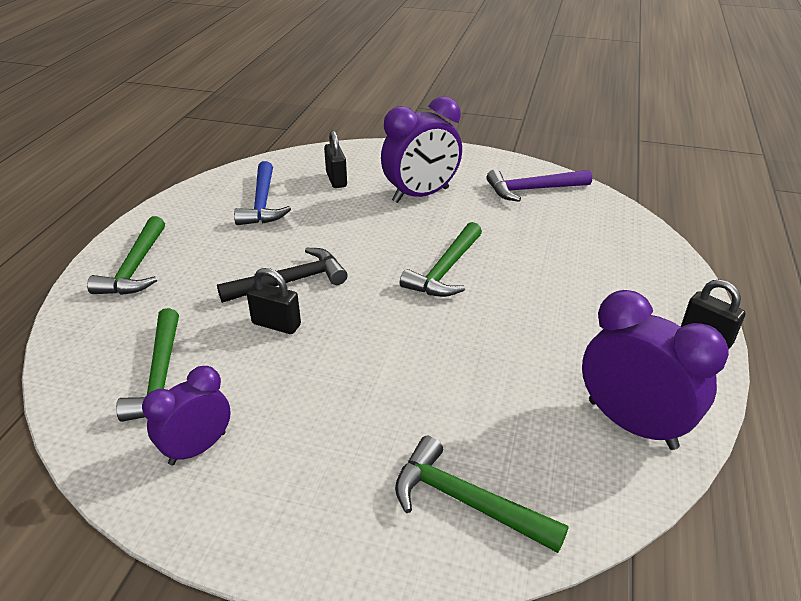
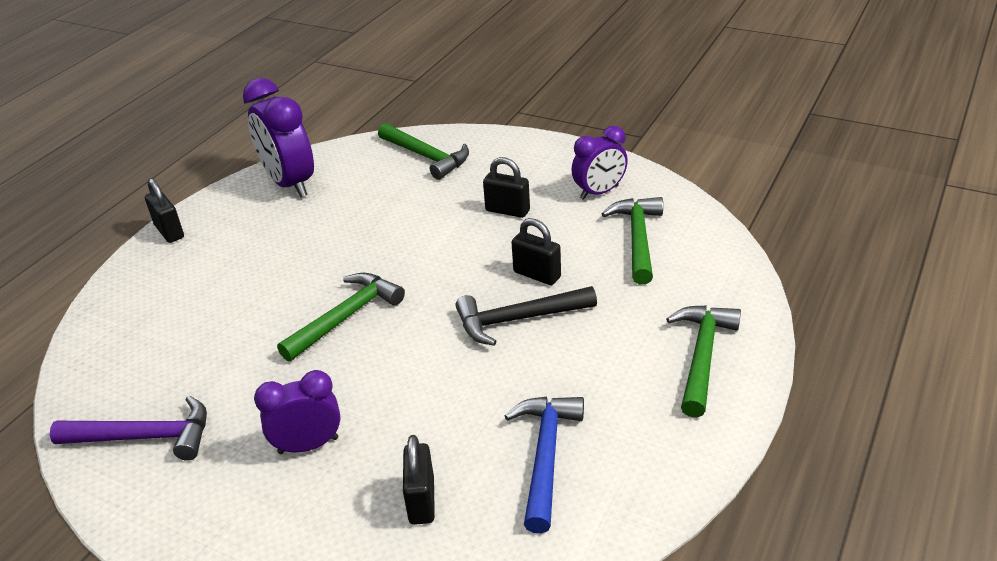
camera: 165 degrees left, 0 degrees up
(319, 404) = (507, 210): none -> black padlock
(421, 195) = (308, 445): purple clock -> purple clock, size x0.63

